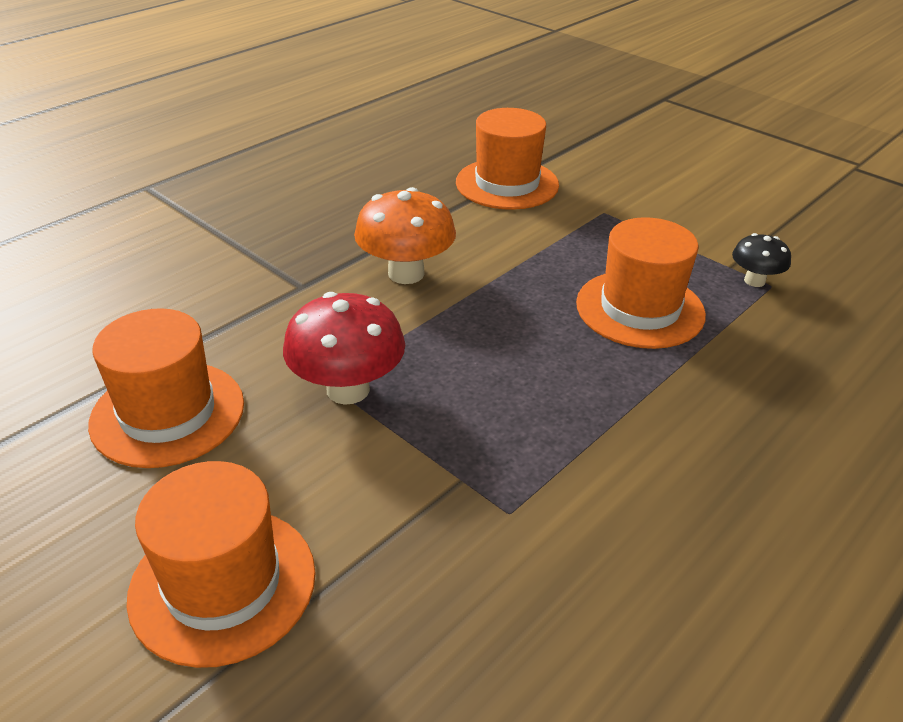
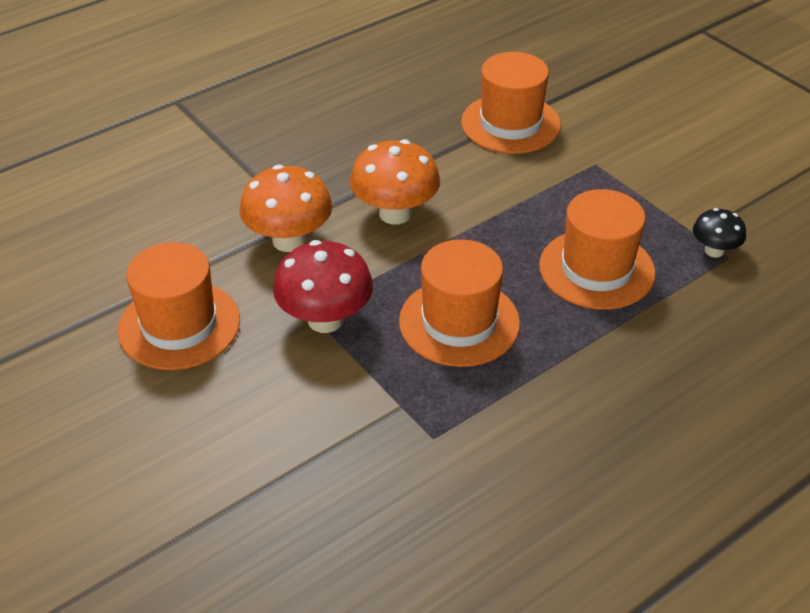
camera: 10 degrees right, 5 degrees up
(223, 584) = (209, 464): orange hat -> orange hat (459, 322)
(291, 310) = (289, 240): none -> orange mushroom

